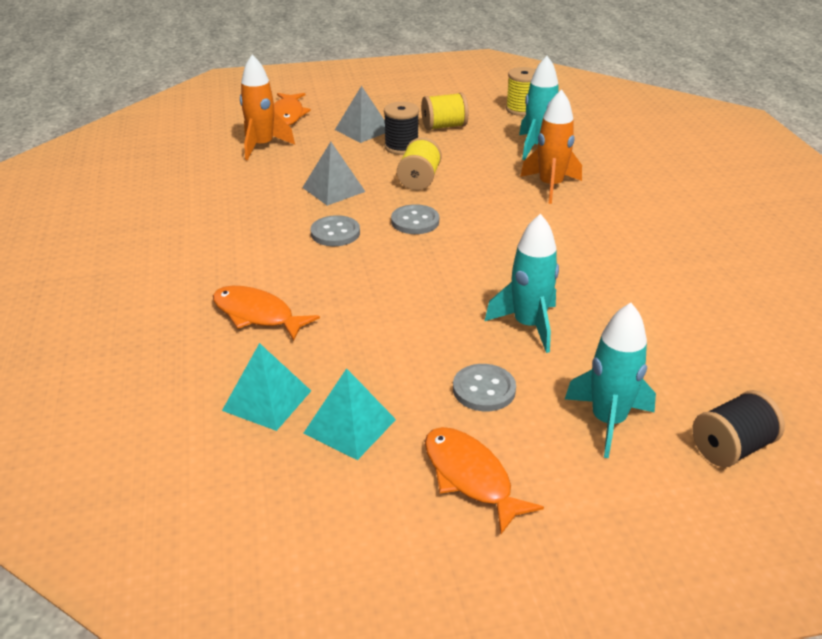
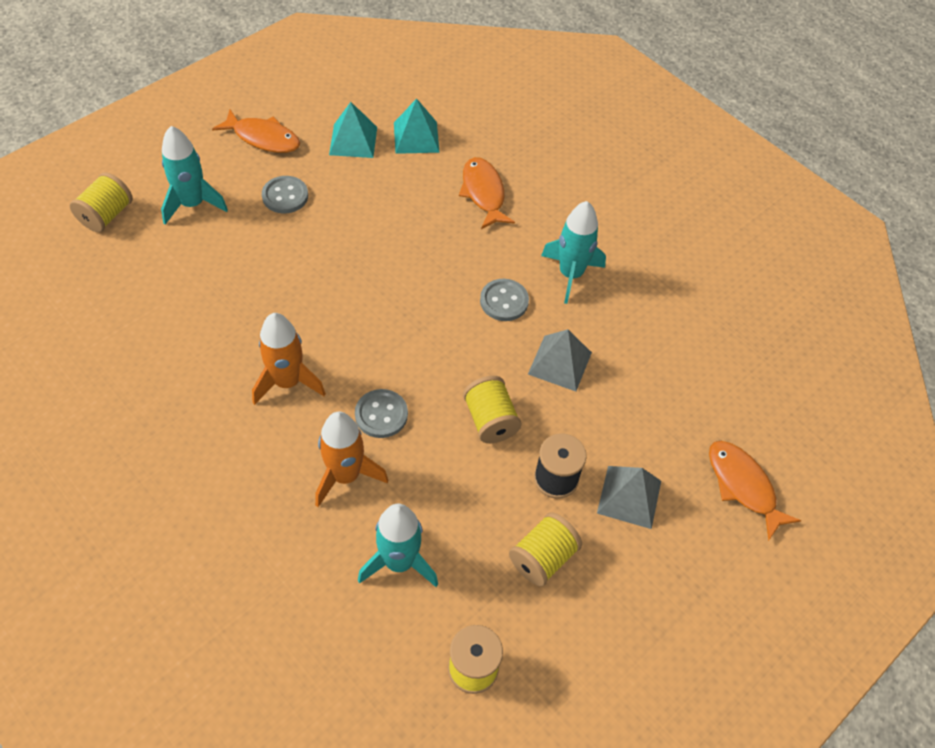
camera: 145 degrees right, 20 degrees up
(257, 315) = (483, 193): orange fish -> orange fish turned 105 degrees counterclockwise
(262, 146) = (700, 405): orange rocket -> orange rocket (287, 382)
(415, 221) = (447, 349): grey button -> grey button (381, 414)
(528, 325) = (280, 263): turquoise rocket -> turquoise rocket (570, 274)
(731, 448) = (106, 215): black spool -> yellow spool

